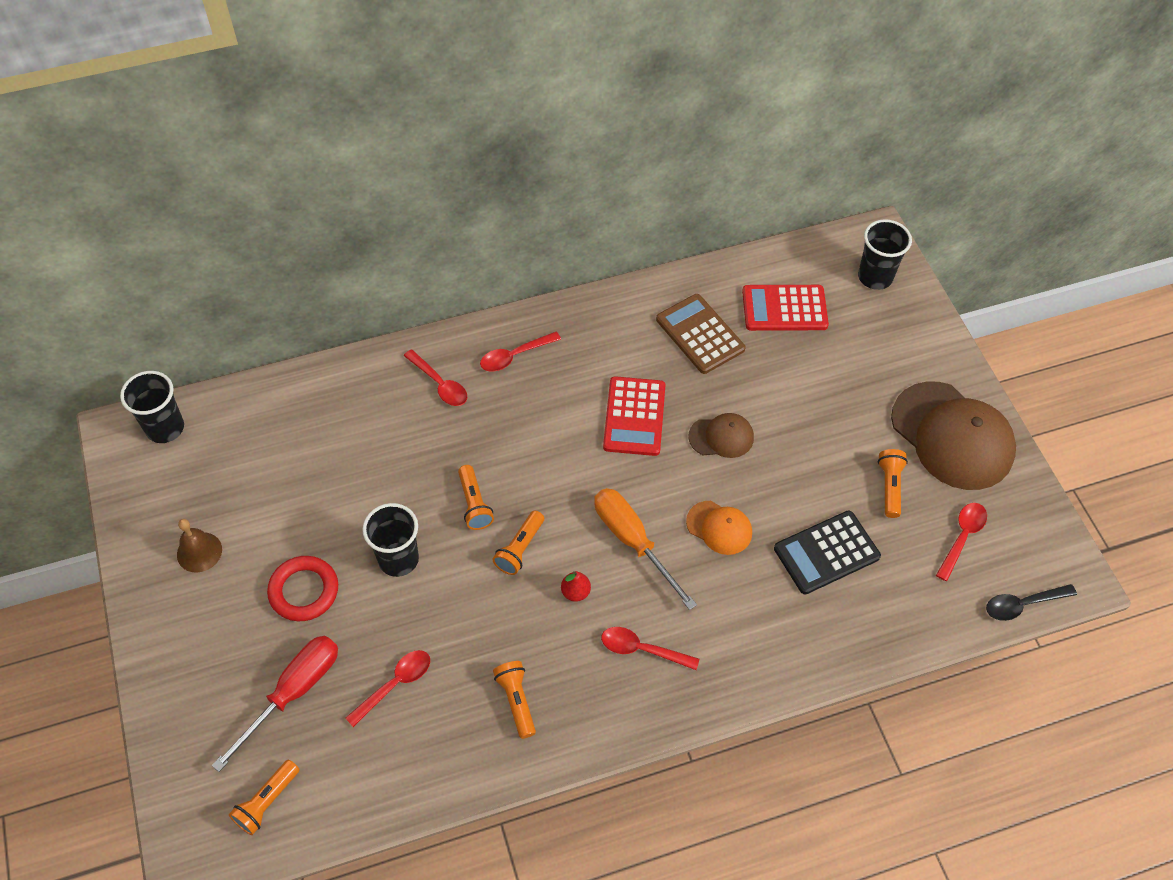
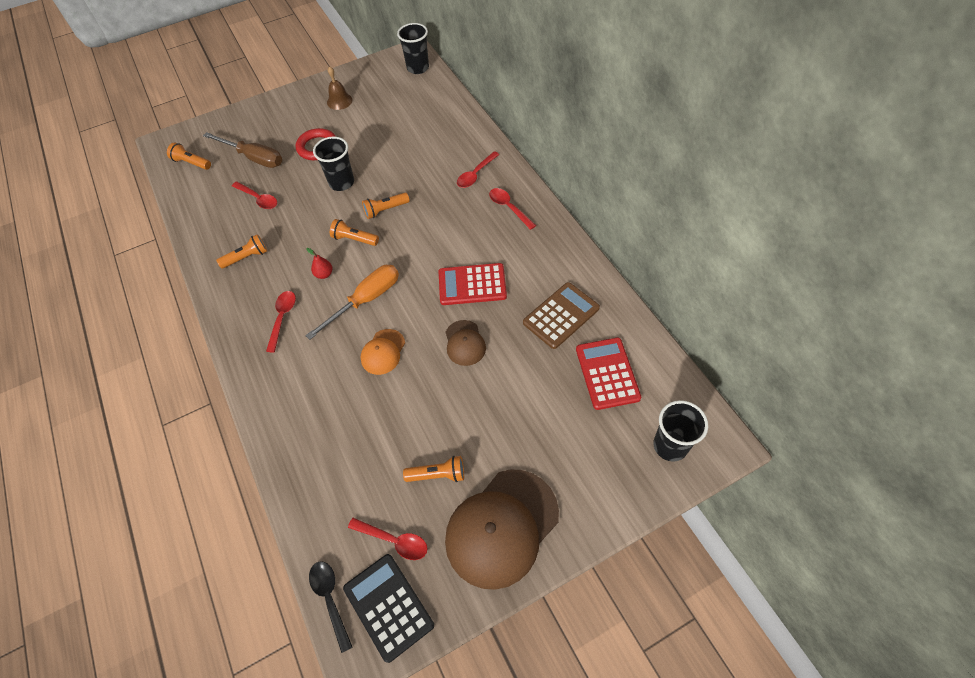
camera: 85 degrees right, 0 degrees up
(293, 693) = (254, 158): red screwdriver -> brown screwdriver
(826, 553) = (368, 429): black calculator -> black calculator (388, 606)

